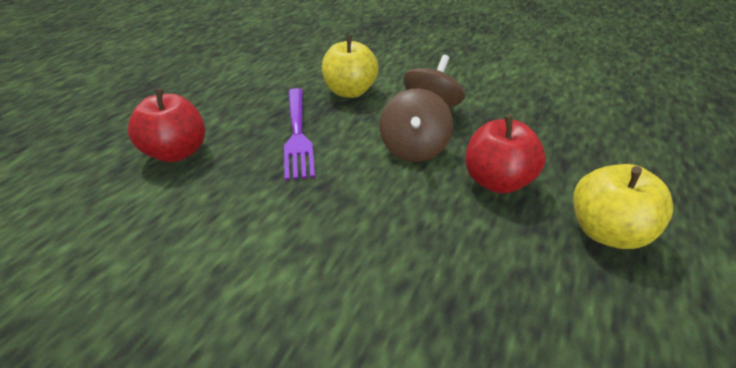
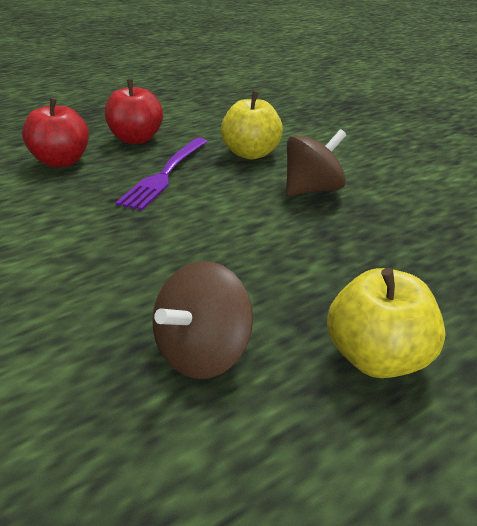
camera: 30 degrees right, 5 degrees down
(413, 148) = (255, 216): brown spinning top -> brown spinning top (203, 351)
(496, 181) = (307, 269): red apple -> red apple (136, 139)

